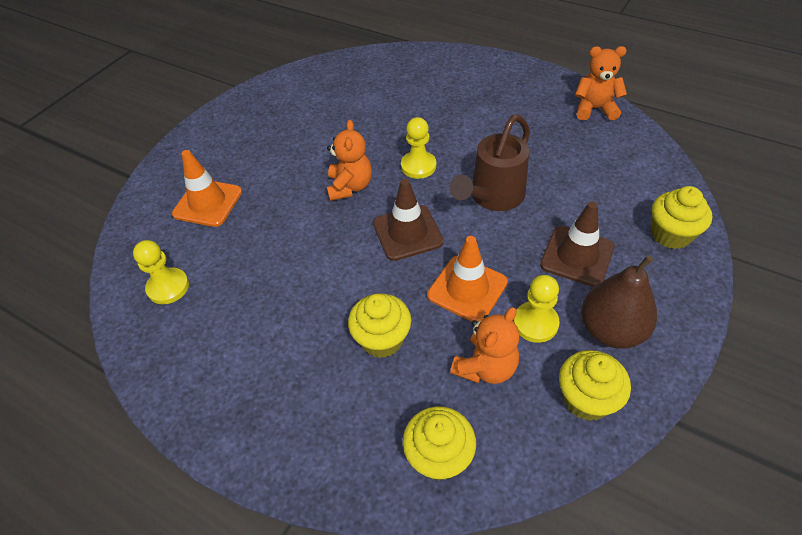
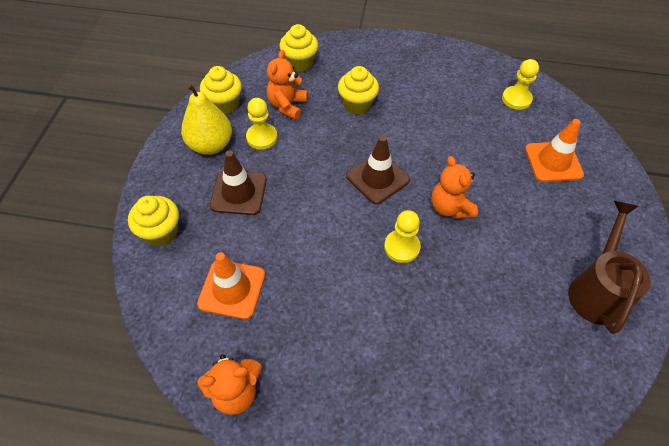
camera: 155 degrees right, 5 degrees up
(467, 289) = (314, 148): orange traffic cone -> orange traffic cone (232, 289)
(493, 197) = (320, 230): brown watering can -> brown watering can (596, 290)
(611, 330) = (211, 145): brown pear -> yellow pear

